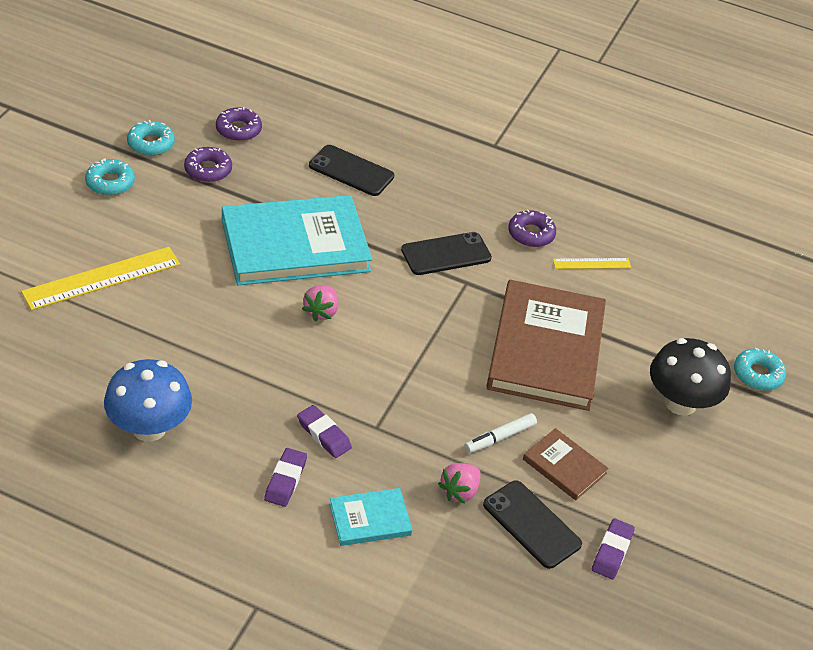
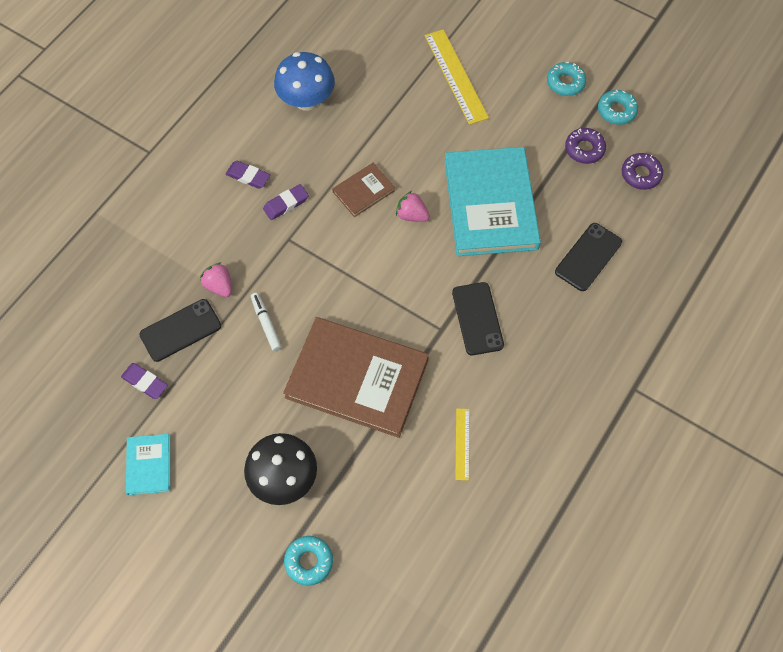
camera: 105 degrees right, 20 degrees up
(370, 519) = (205, 224): turquoise book -> turquoise book (149, 465)
(531, 234) = (503, 397): purple donut -> none
(564, 466) = (230, 366): brown book -> brown book (363, 191)

